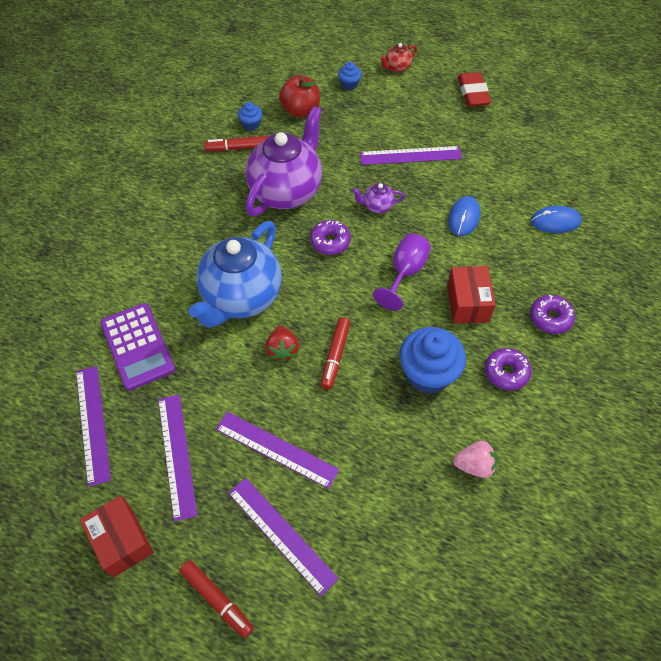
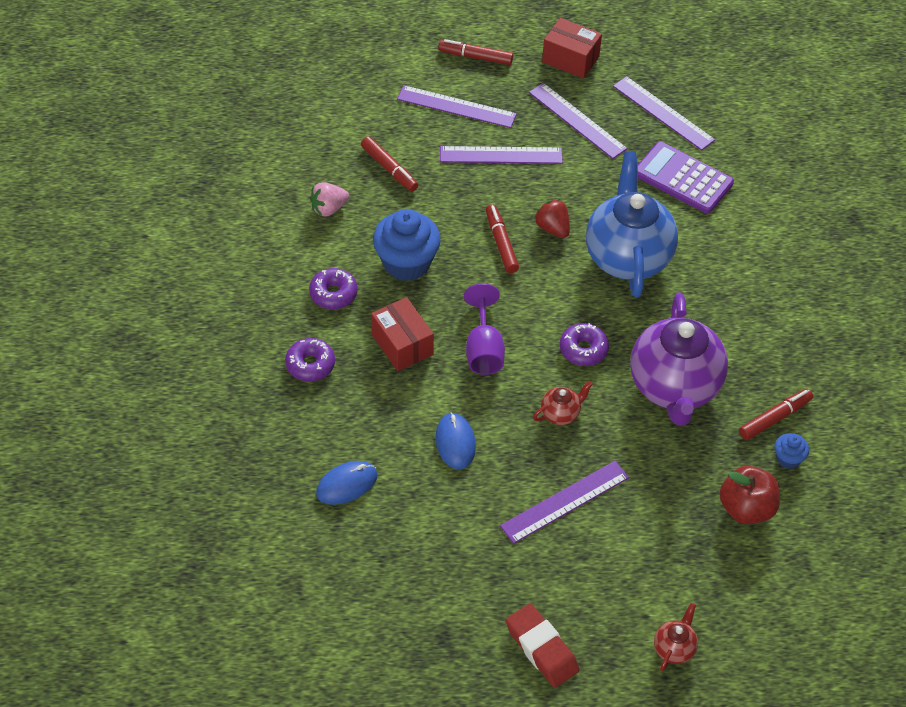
camera: 150 degrees right, 5 degrees down
(349, 84) = (717, 583): blue cupcake -> none
(377, 206) = (560, 414): purple teapot -> red teapot
(393, 485) = (389, 169): none -> red marker

